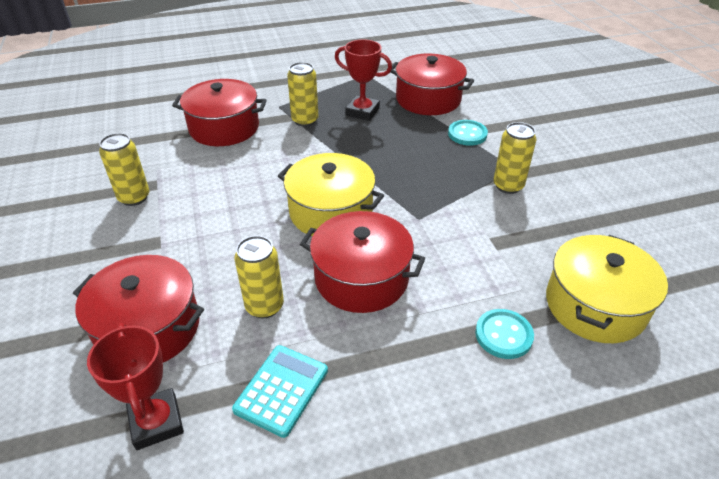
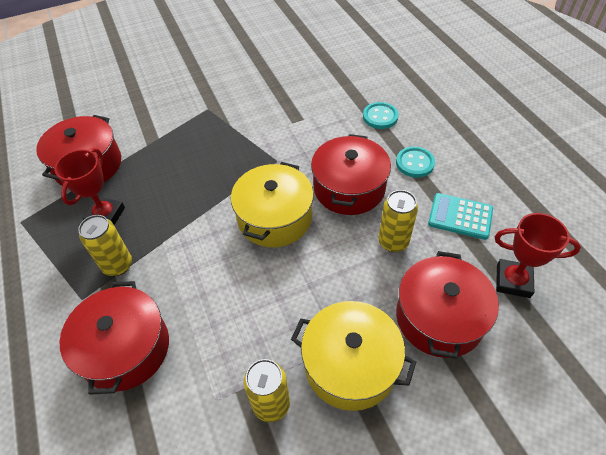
camera: 95 degrees left, 10 degrees up
(156, 422) = (513, 281): red trophy -> red trophy turned 45 degrees clockwise
(467, 134) = (155, 136): turquoise button -> turquoise button (415, 163)
(508, 186) = (230, 113): yellow can -> none
(595, 305) = (345, 80): yellow pot -> yellow pot (350, 365)

